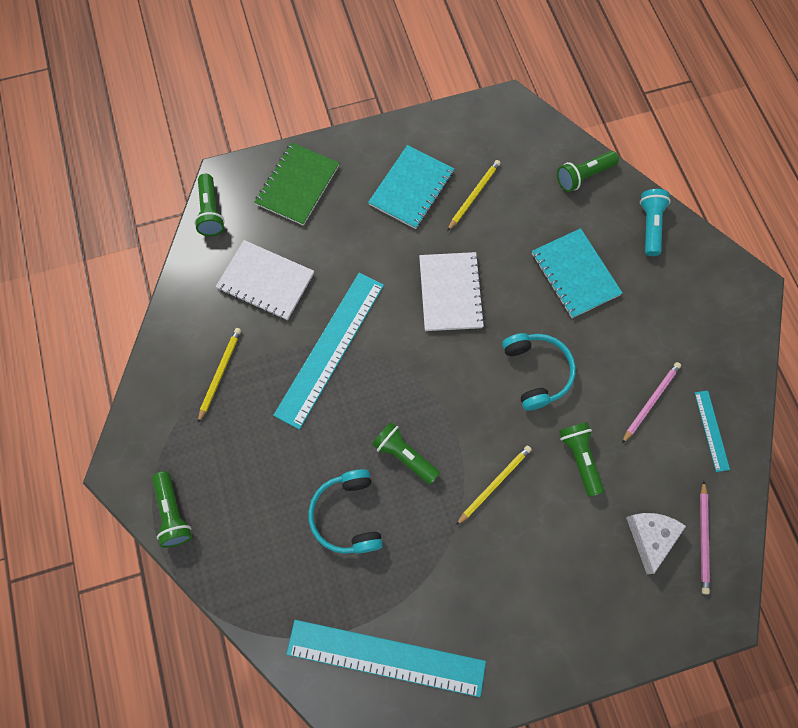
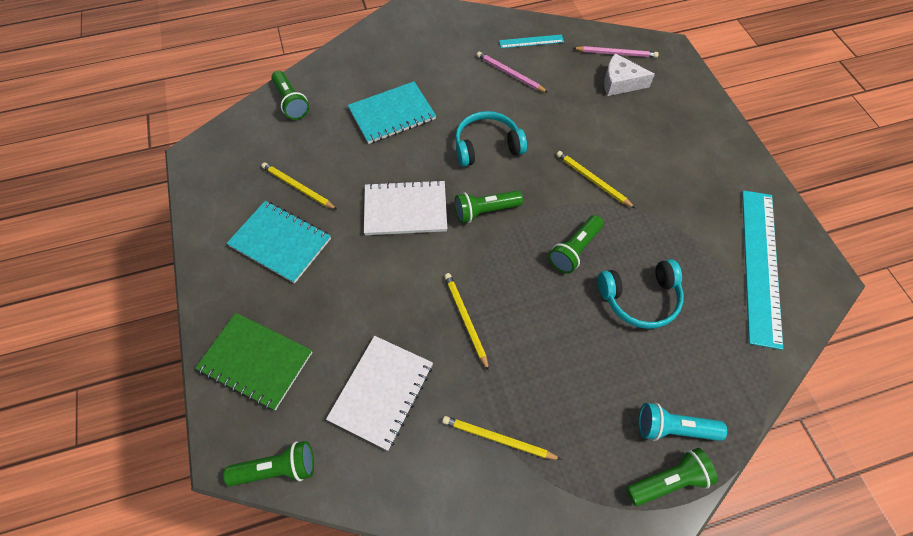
camera: 90 degrees left, 10 degrees down
(330, 348) = (465, 319): turquoise ruler -> yellow pencil
(579, 458) = (562, 121): green flashlight -> green flashlight (485, 211)
(650, 226) = (349, 62): turquoise flashlight -> turquoise flashlight (673, 428)

